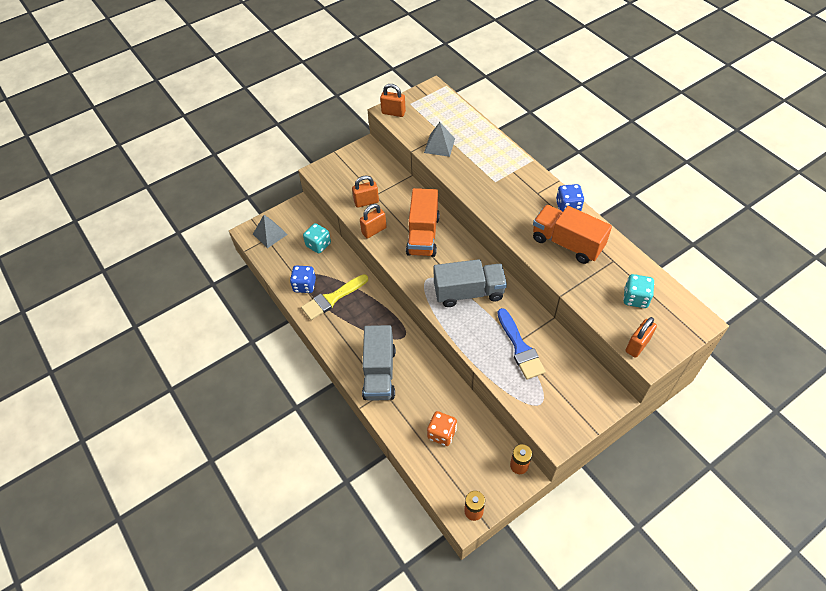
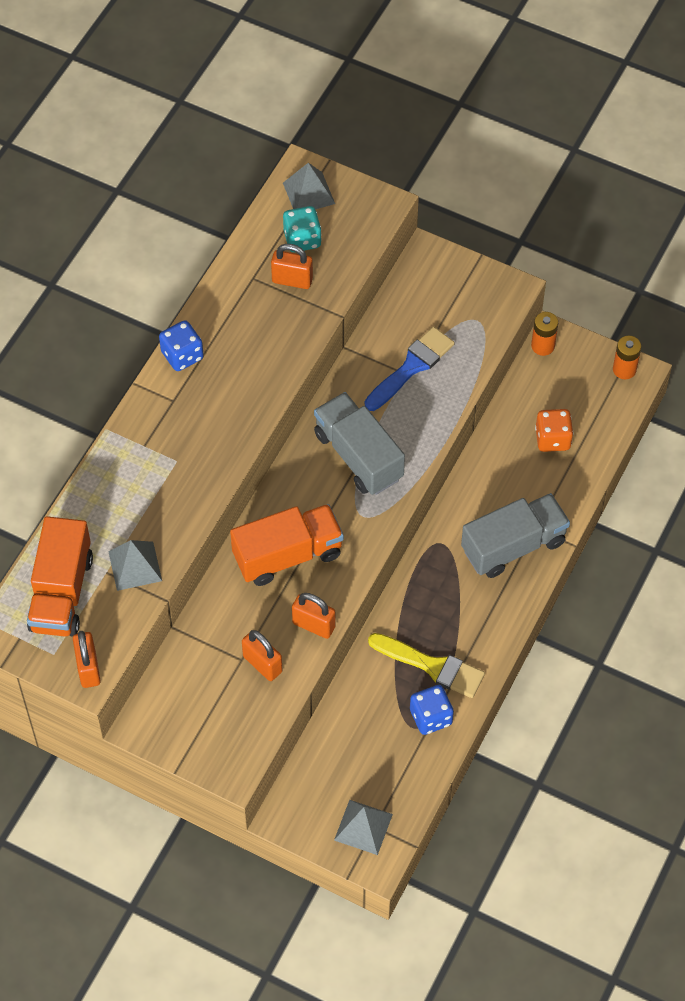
camera: 120 degrees left, 5 degrees up
(318, 245) = (345, 740): turquoise dice -> none
(567, 243) = (250, 336): orange truck -> orange truck (61, 593)
(637, 345) = (372, 220): orange padlock -> orange padlock (292, 280)
(676, 317) = (309, 193): none -> grey pyramid

